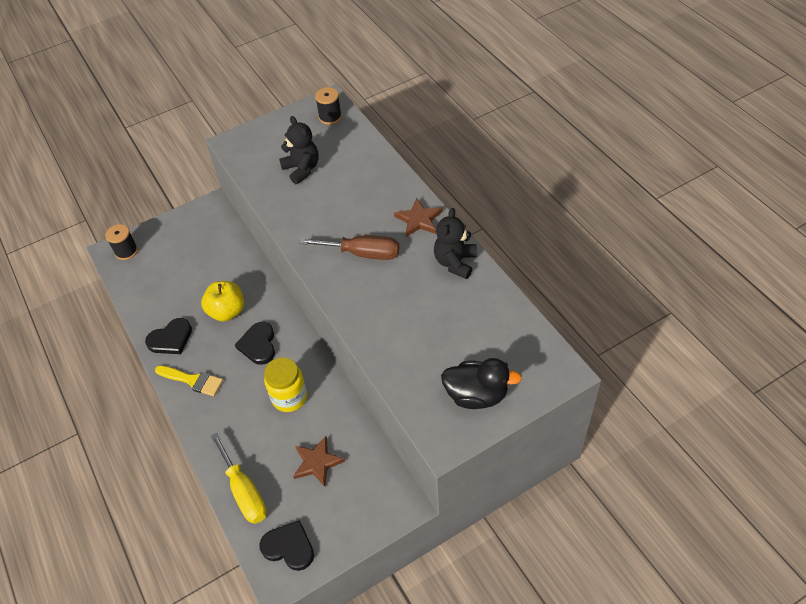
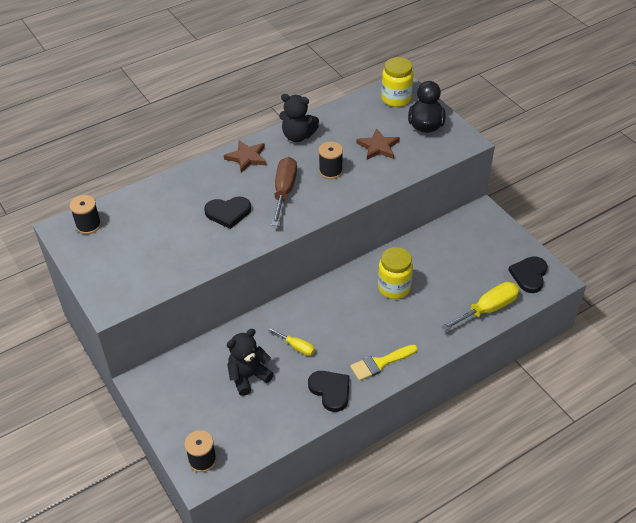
camera: 95 degrees left, 5 degrees down
(193, 380) = (380, 363): yellow brush -> yellow brush turned 135 degrees counterclockwise
(227, 311) = (296, 347): yellow apple -> yellow screwdriver
(258, 345) = (337, 316): black heart -> black heart (228, 213)
(302, 169) = (166, 241): black teddy bear -> black teddy bear (248, 376)
(317, 462) = (455, 264): brown star -> brown star (378, 147)
(392, 294) = (330, 171): none -> black spool
(532, 364) = (396, 98): none -> yellow jar

